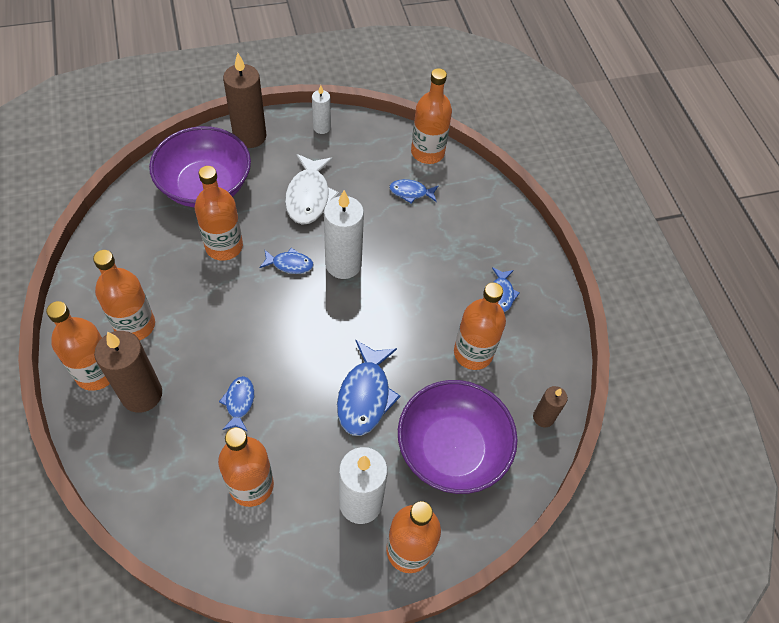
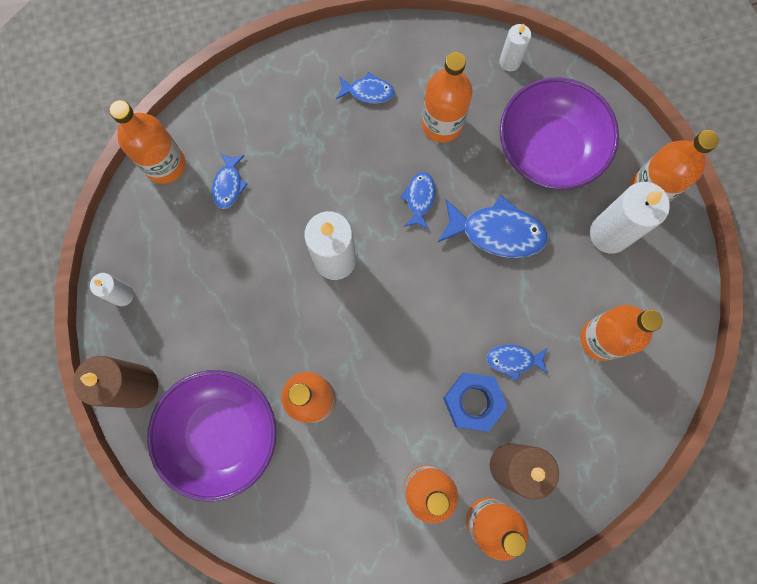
camera: 85 degrees left, 20 degrees up
(204, 366) = (473, 402): none -> blue nut
(289, 264) = (337, 320): blue fish -> blue fish (419, 198)
(309, 196) = (236, 304): white fish -> none
(543, 417) = (509, 62): brown candle -> white candle

